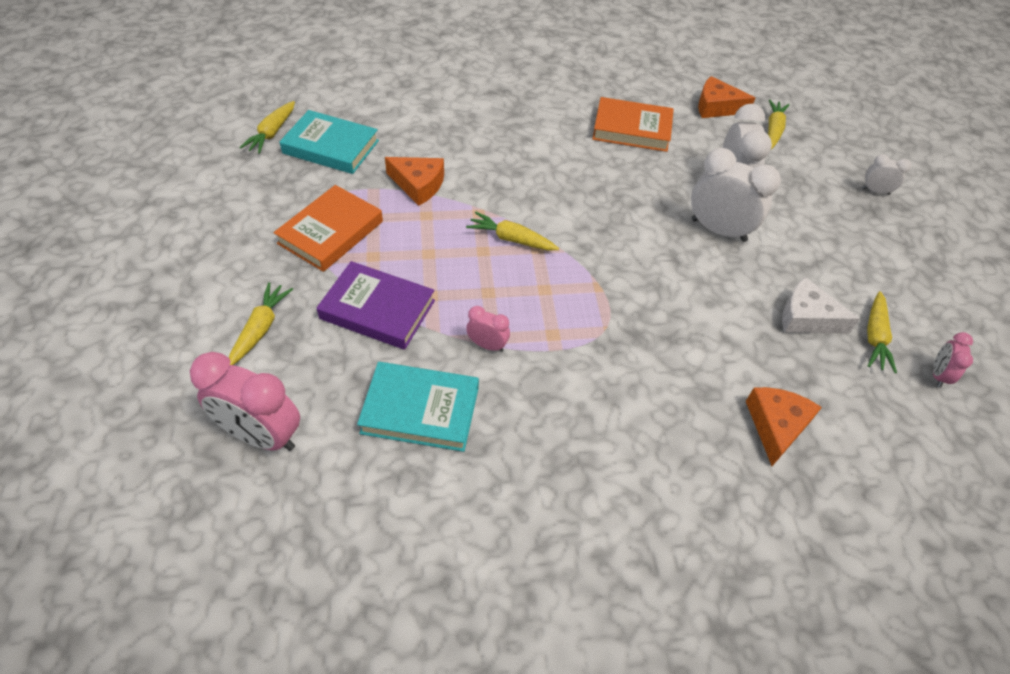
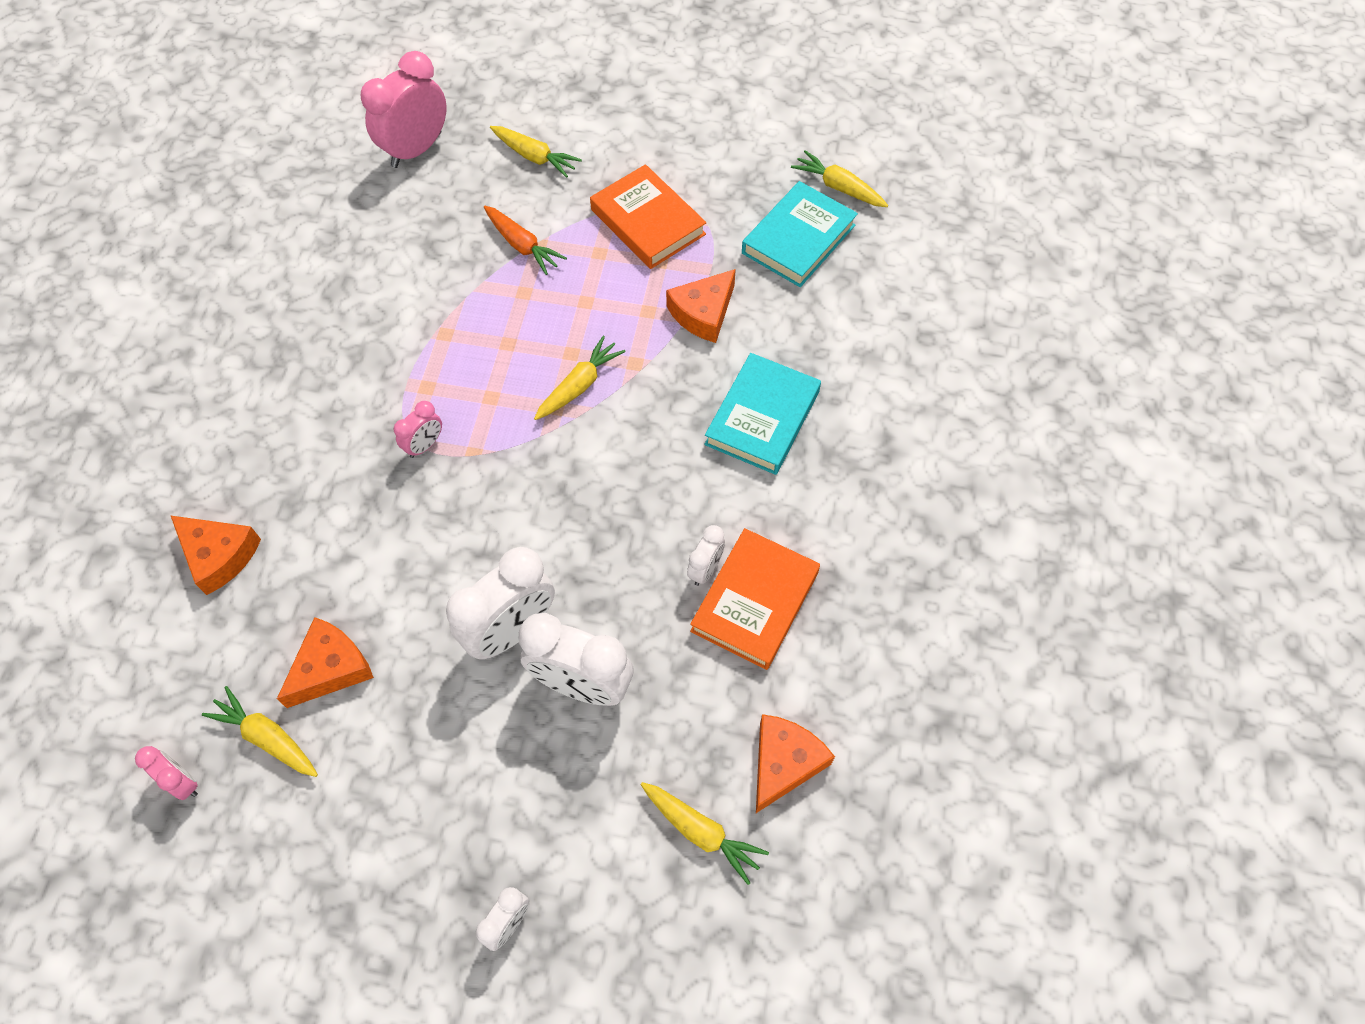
camera: 110 degrees right, 10 degrees up
(377, 309) = (522, 245): purple book -> orange carrot
(420, 410) = (389, 258): turquoise book -> turquoise book (762, 418)
(487, 345) = (438, 326): pink clock -> pink clock (425, 445)
(623, 152) = (705, 569): none -> white clock
(807, 317) = (331, 668): white cheese -> orange cheese

